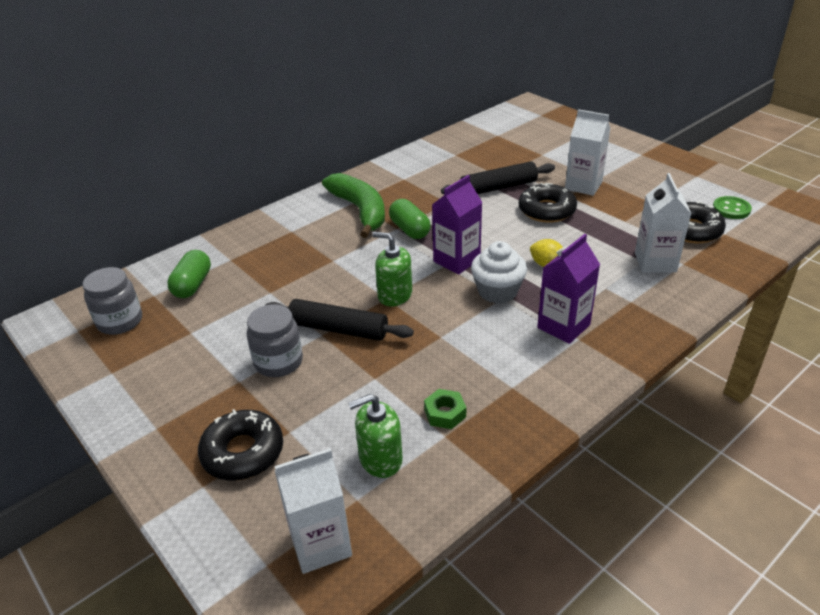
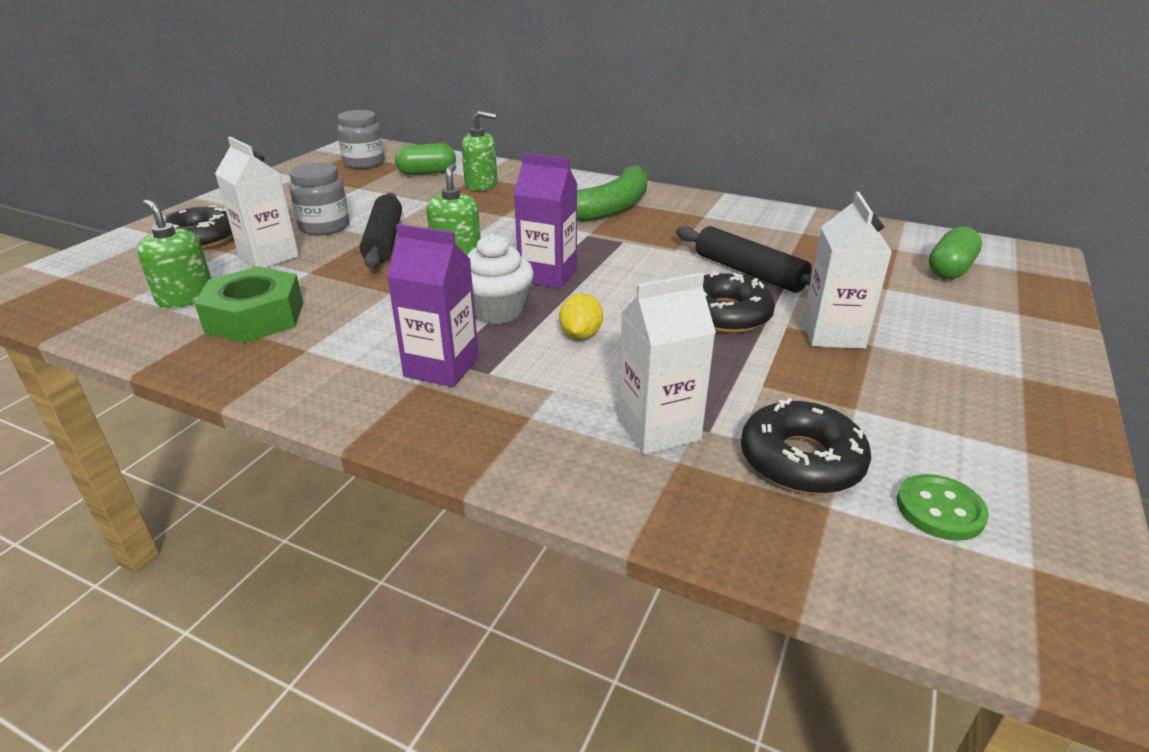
camera: 65 degrees right, 5 degrees down
(254, 259) = (481, 184): none -> green soap dispenser
(320, 544) = (79, 292): white carton -> white carton (269, 257)
(410, 230) = (593, 239): green capsule -> green capsule (950, 269)
(445, 413) = (255, 317): green nut -> green nut, size x1.96

